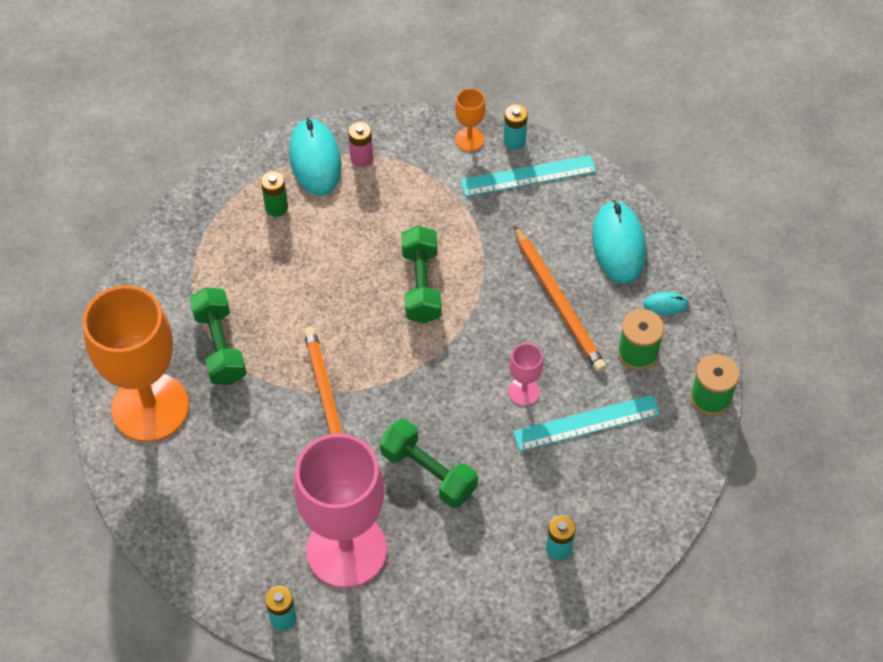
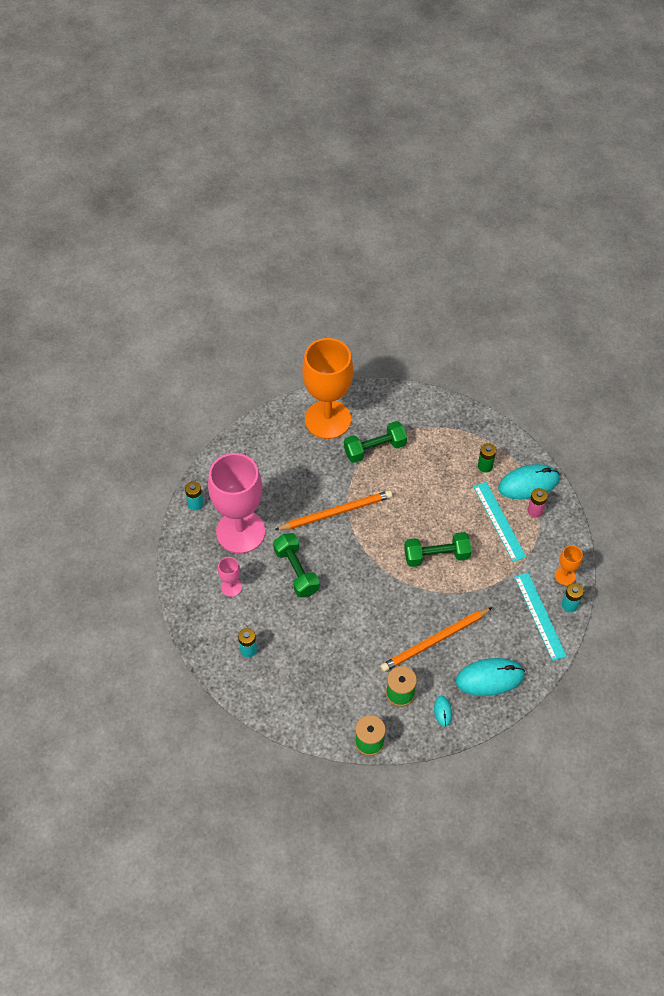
camera: 85 degrees right, 0 degrees up
(428, 472) = (296, 571): green dumbbell -> green dumbbell turned 60 degrees counterclockwise
(523, 391) = (361, 623): pink goblet -> pink goblet (231, 587)
(586, 423) = (341, 662): turquoise ruler -> turquoise ruler (499, 521)

